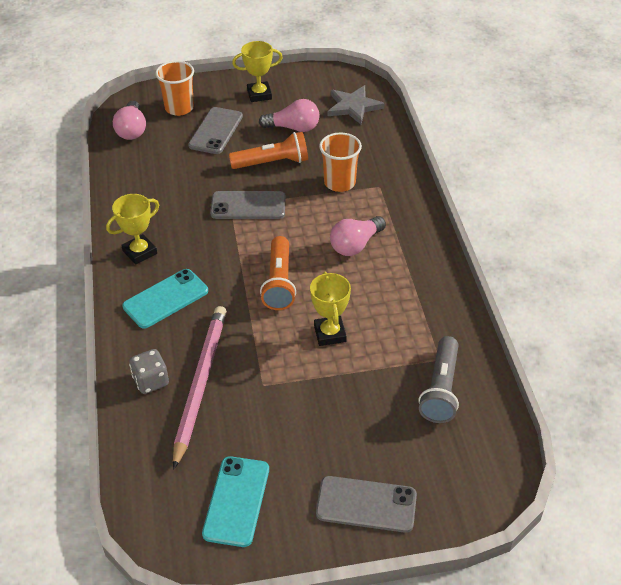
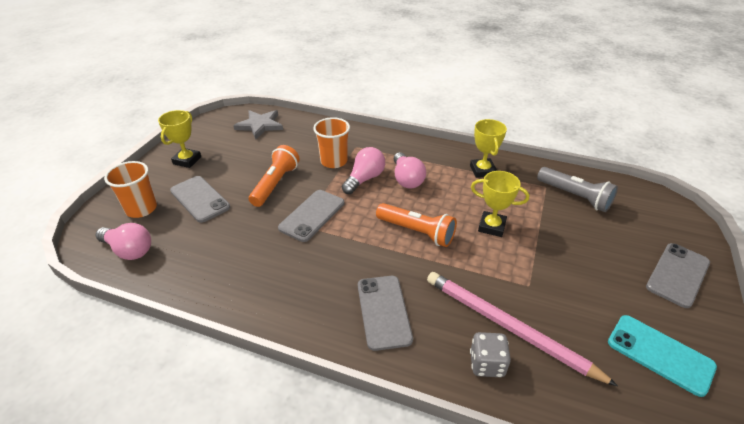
camera: 60 degrees left, 5 degrees down
(140, 252) = (305, 308): yellow trophy -> yellow trophy (482, 170)
(166, 299) = (383, 311): turquoise phone -> grey phone
(293, 128) = (248, 159): pink light bulb -> pink light bulb (364, 179)

